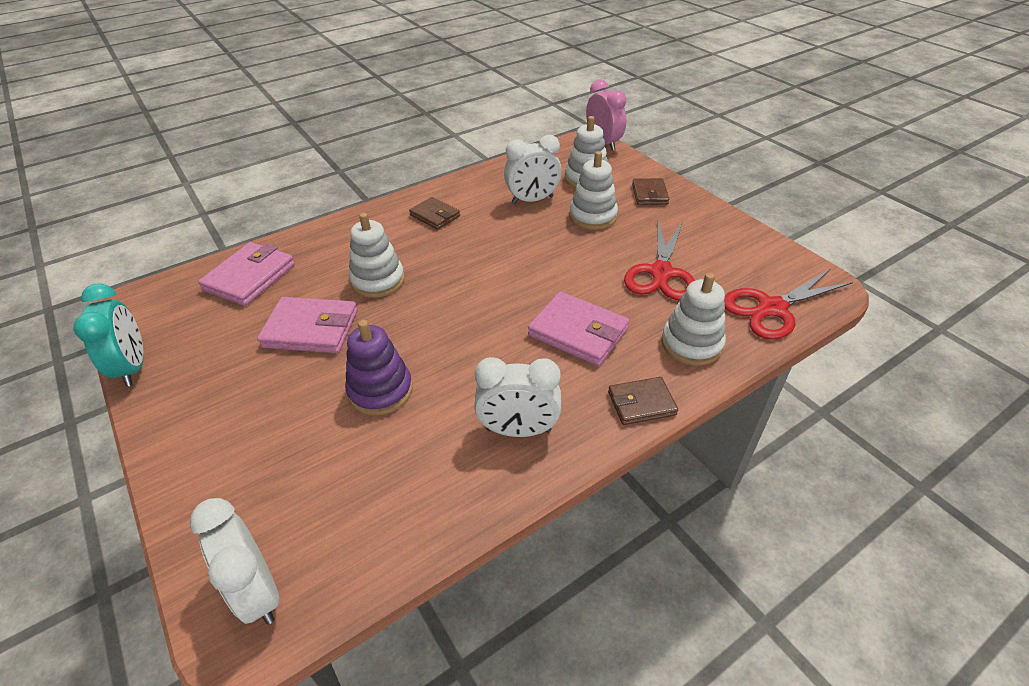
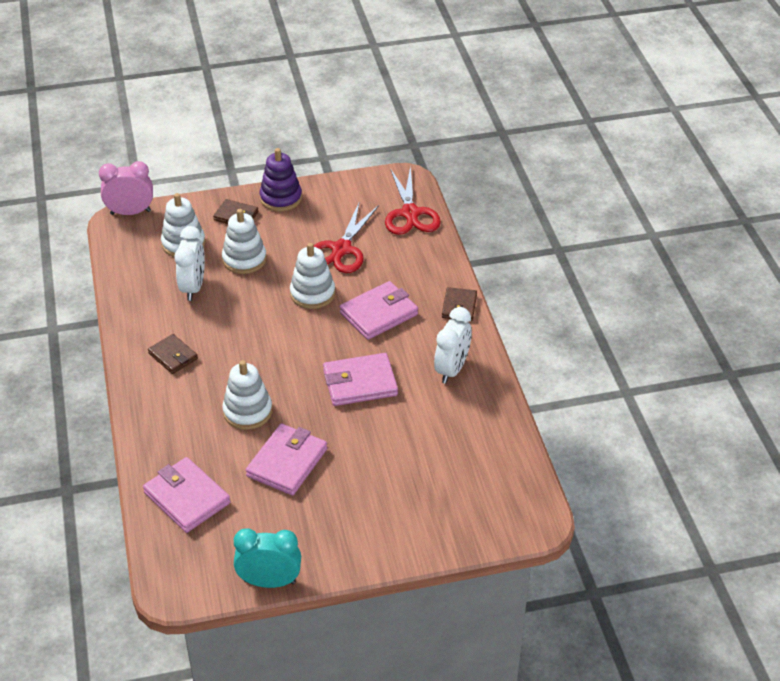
camera: 70 degrees left, 0 degrees up
(258, 591) = (514, 511): white clock -> none
(380, 390) = (380, 431): purple stacking toy -> purple stacking toy (281, 198)
(435, 216) = (173, 356): brown wallet -> brown wallet turned 75 degrees clockwise
(454, 350) = (360, 383): none -> pink wallet
(661, 273) = (341, 249): red scissors -> red scissors turned 75 degrees clockwise
(691, 344) = (421, 264): white stacking toy -> white stacking toy (312, 294)

